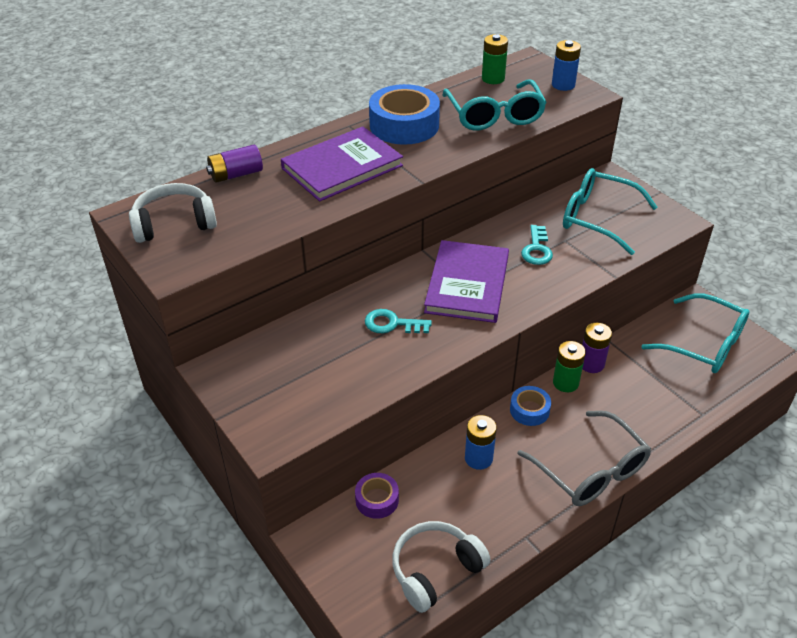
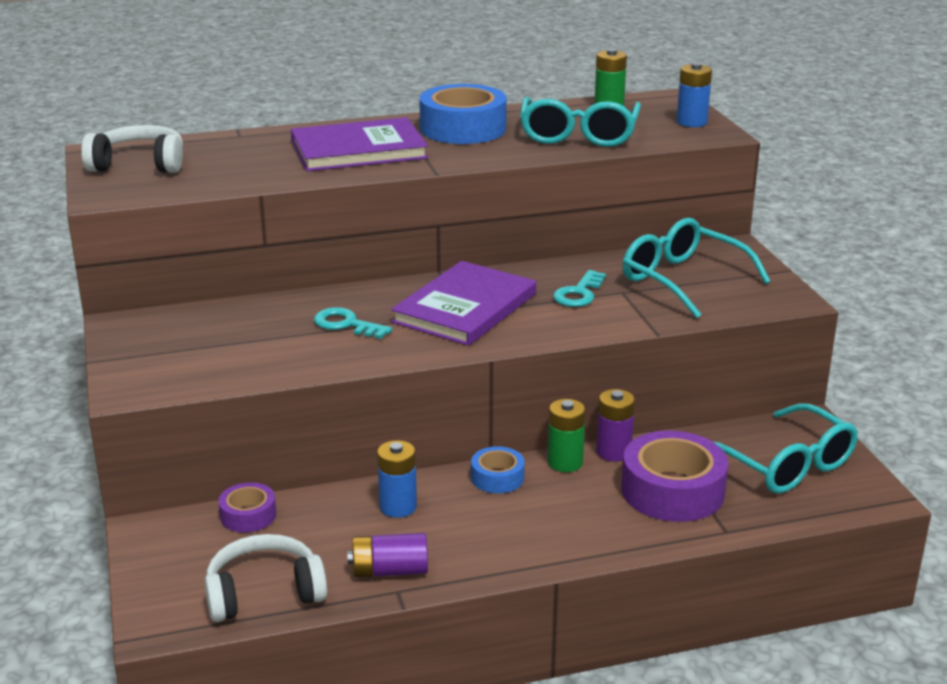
camera: 20 degrees right, 15 degrees down
(236, 174) = (239, 139): purple battery -> purple battery (389, 570)
(591, 470) = (530, 550): grey glasses -> none
(649, 388) = (672, 490): none -> purple tape

